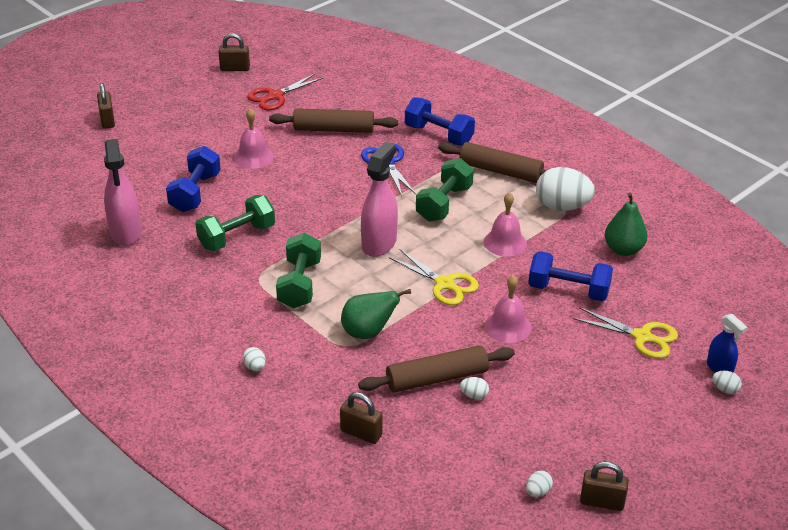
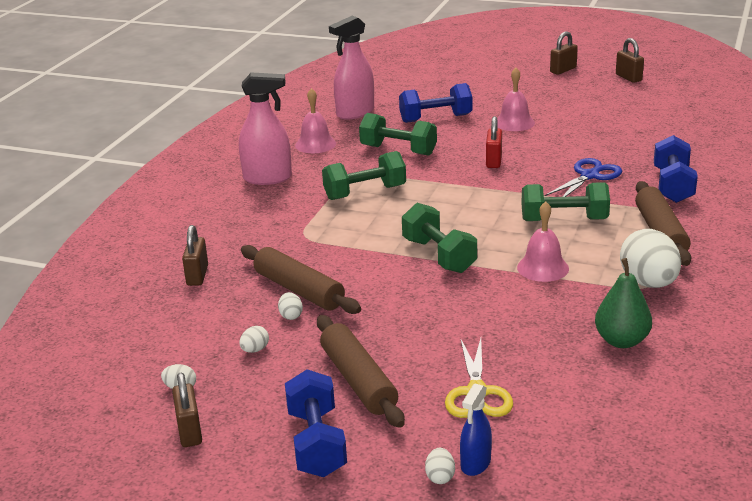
camera: 65 degrees right, 10 degrees down
(107, 120) = (484, 63): brown padlock -> brown padlock (563, 70)
(255, 367) = (242, 207): white egg -> white egg (255, 350)
(275, 96) = (614, 103): red scissors -> none
(313, 196) = (493, 161): none -> red padlock
(333, 129) = (604, 139): brown rolling pin -> brown rolling pin (358, 380)
(368, 332) = (332, 240): green pear -> none
(379, 243) = (462, 208): pink spray bottle -> pink spray bottle (268, 178)
(445, 284) = (439, 255): yellow scissors -> green dumbbell
(508, 326) = (410, 306): pink bell -> pink bell (315, 144)
(568, 290) = (506, 325): blue dumbbell -> blue dumbbell (316, 443)

